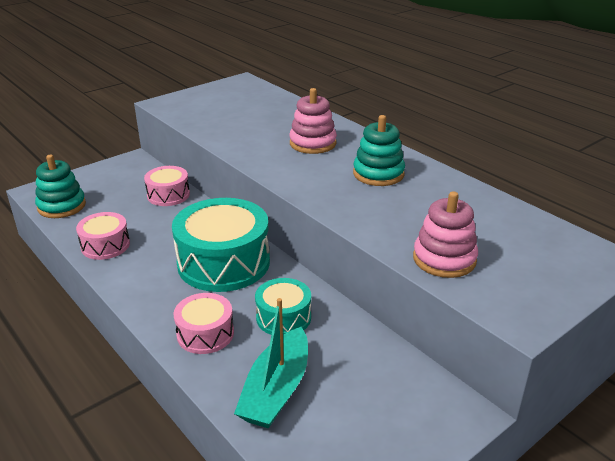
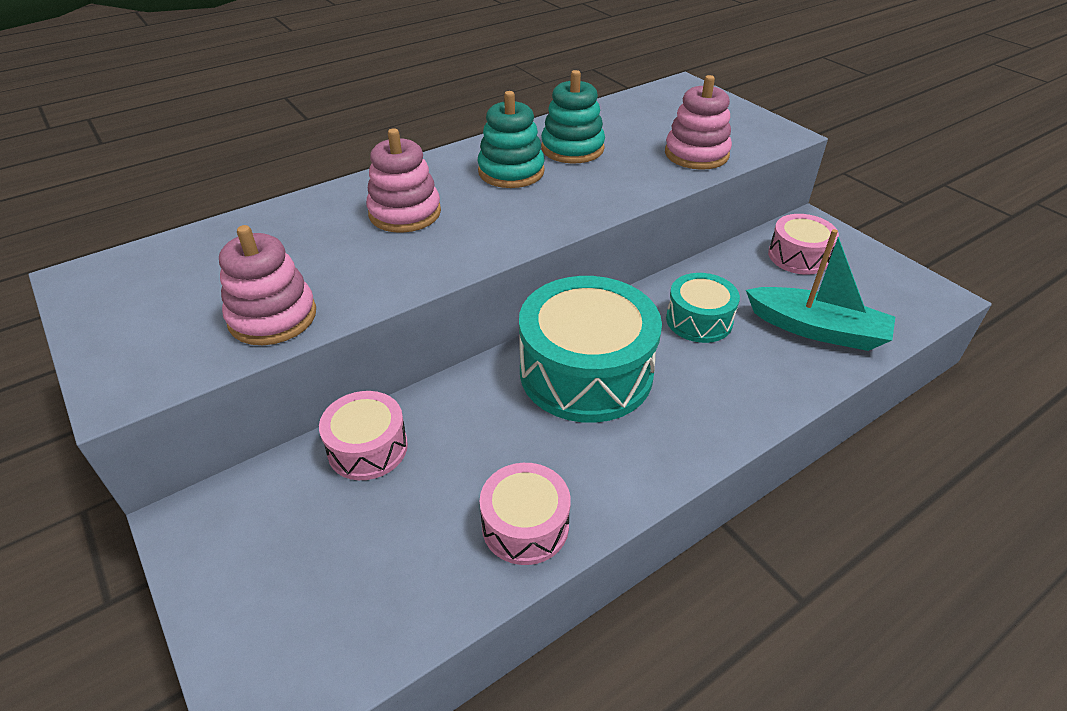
camera: 85 degrees left, 10 degrees up
(61, 206) = (357, 633): turquoise stacking toy -> turquoise stacking toy (572, 148)
(205, 334) = (739, 386): pink drum -> pink drum (798, 256)
(209, 123) = (272, 317): none -> pink stacking toy

